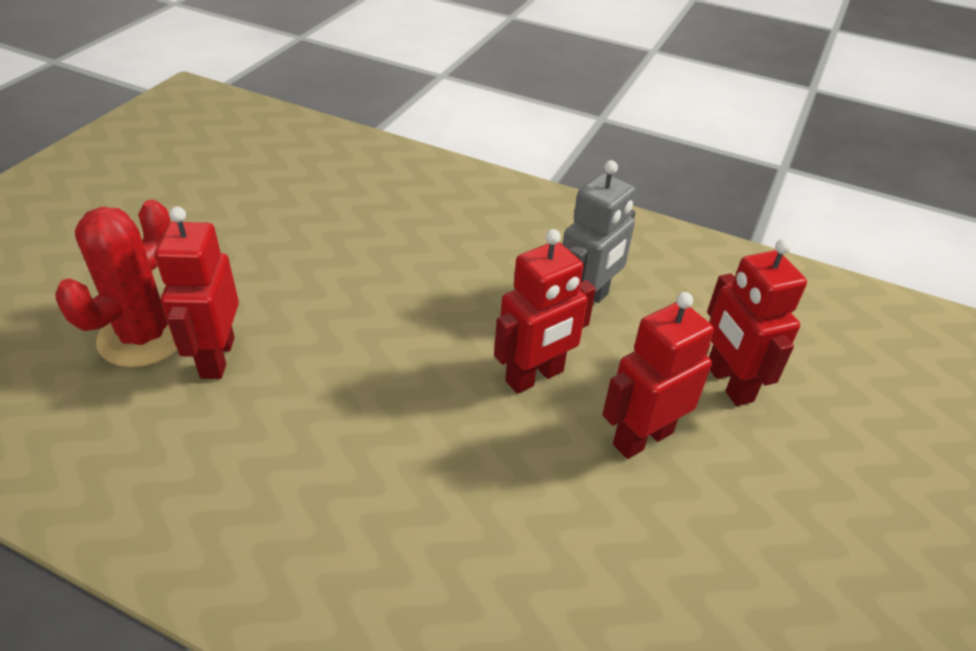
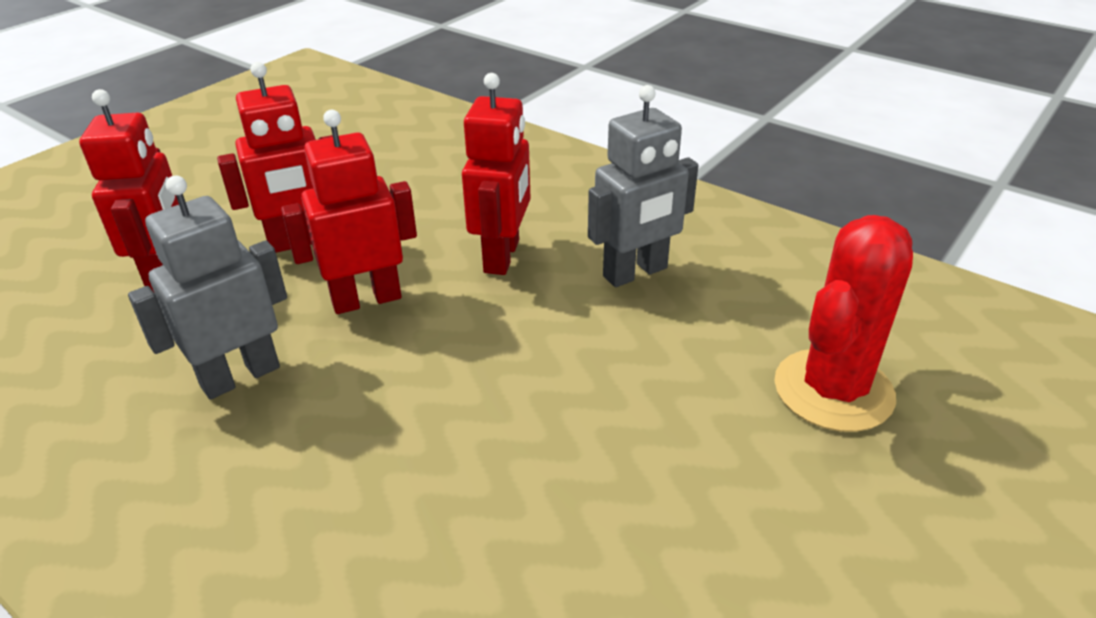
camera: 165 degrees left, 5 degrees down
(216, 357) = (730, 354): red robot -> red robot (502, 256)
(288, 437) = (635, 273): none -> grey robot

